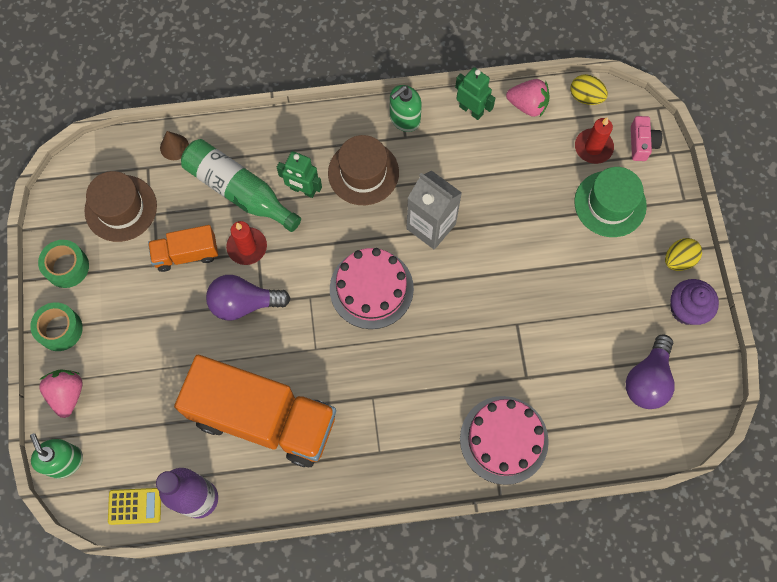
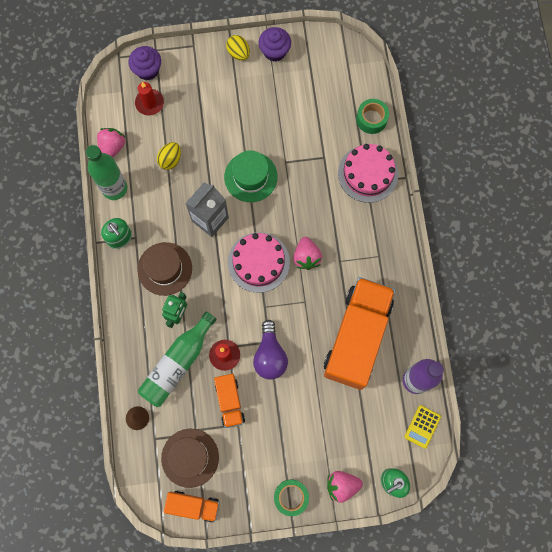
camera: 90 degrees left, 5 degrees up
(62, 213) = (193, 506): none -> orange truck
(67, 267) = (239, 497): green tape -> green tape (371, 119)
(135, 506) = (422, 426): yellow calculator -> yellow calculator turned 150 degrees counterclockwise
(378, 351) = (306, 257): none -> pink strawberry
(471, 110) = (114, 188): green robot -> green bottle
(585, 97) = (107, 106): yellow egg -> yellow egg (170, 160)
(610, 204) = (195, 95): green hat -> green hat (250, 177)
(641, 143) = (147, 70): pink camera -> purple cupcake
(647, 380) = (324, 80): purple light bulb -> none

